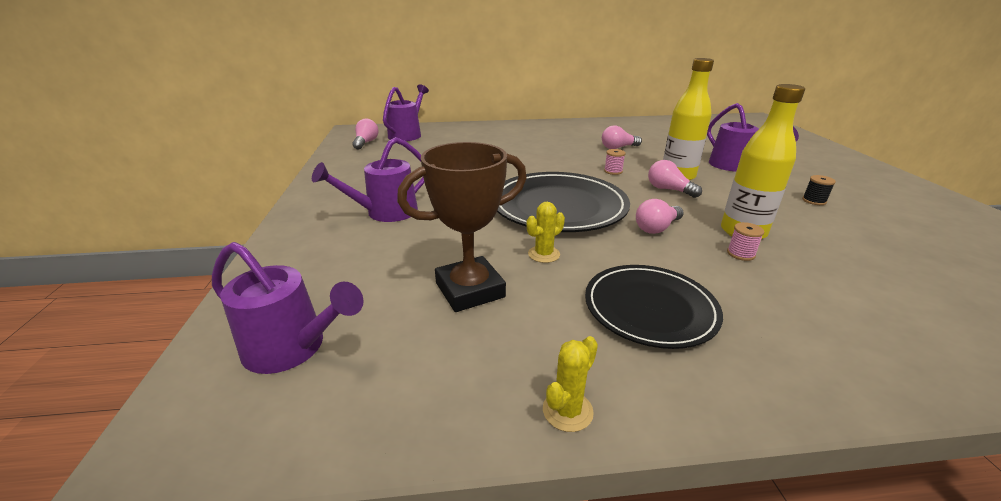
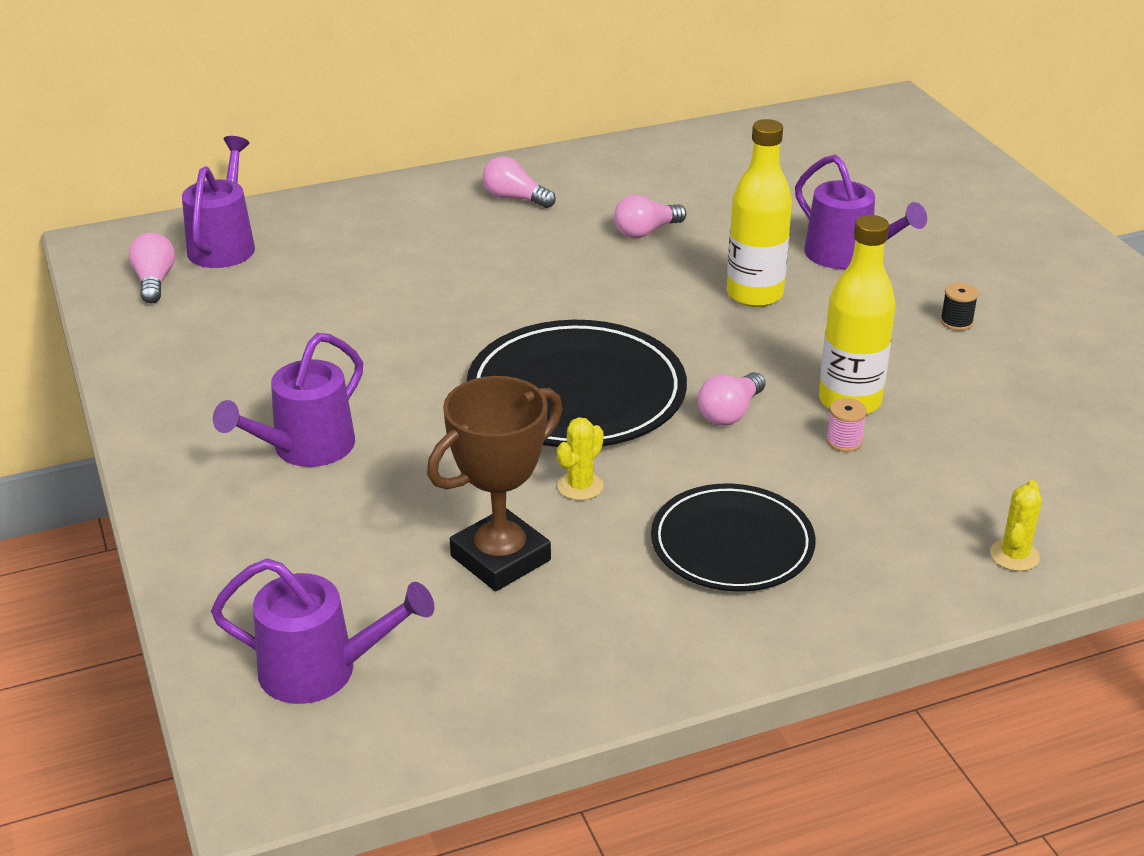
camera: 15 degrees left, 5 degrees up
(567, 411) = (661, 674): yellow cactus -> yellow cactus (1014, 555)
(613, 171) = (647, 297): pink spool -> none
(669, 190) = (742, 329): pink light bulb -> pink light bulb (515, 198)

